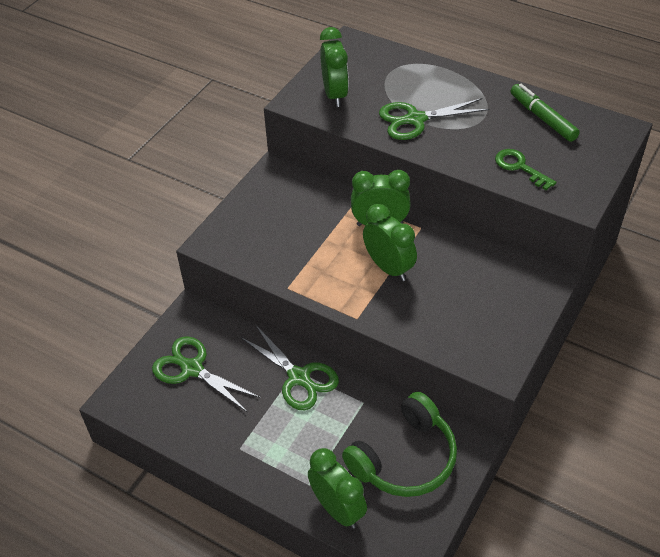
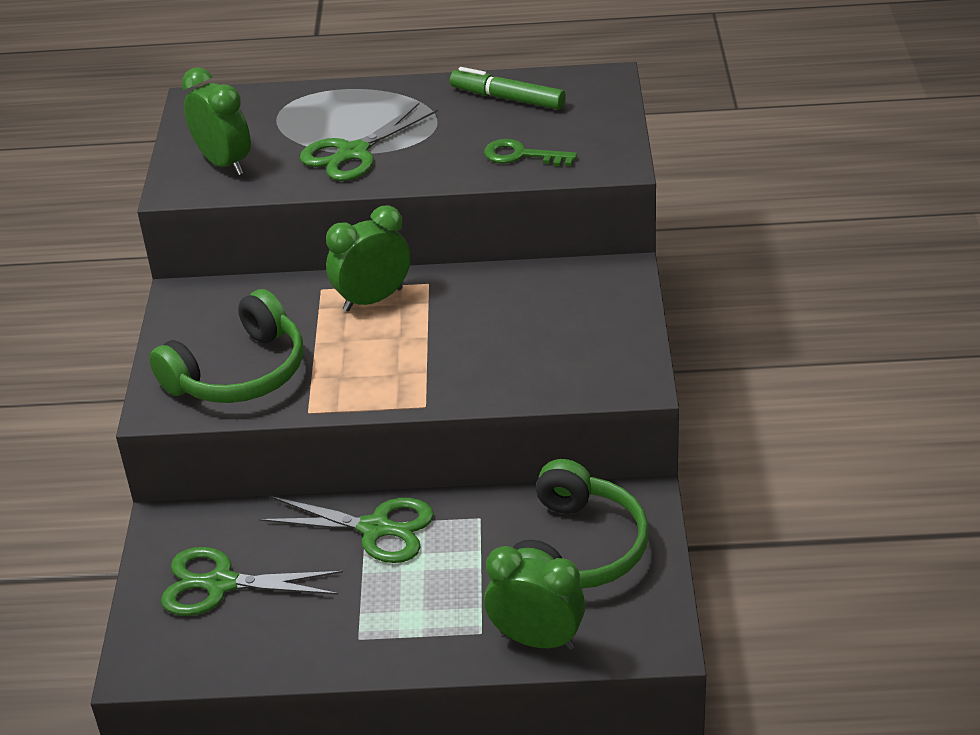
camera: 30 degrees left, 10 degrees down
(269, 240) = (240, 373): none -> green headphones
(388, 267) = (422, 339): green clock -> none

